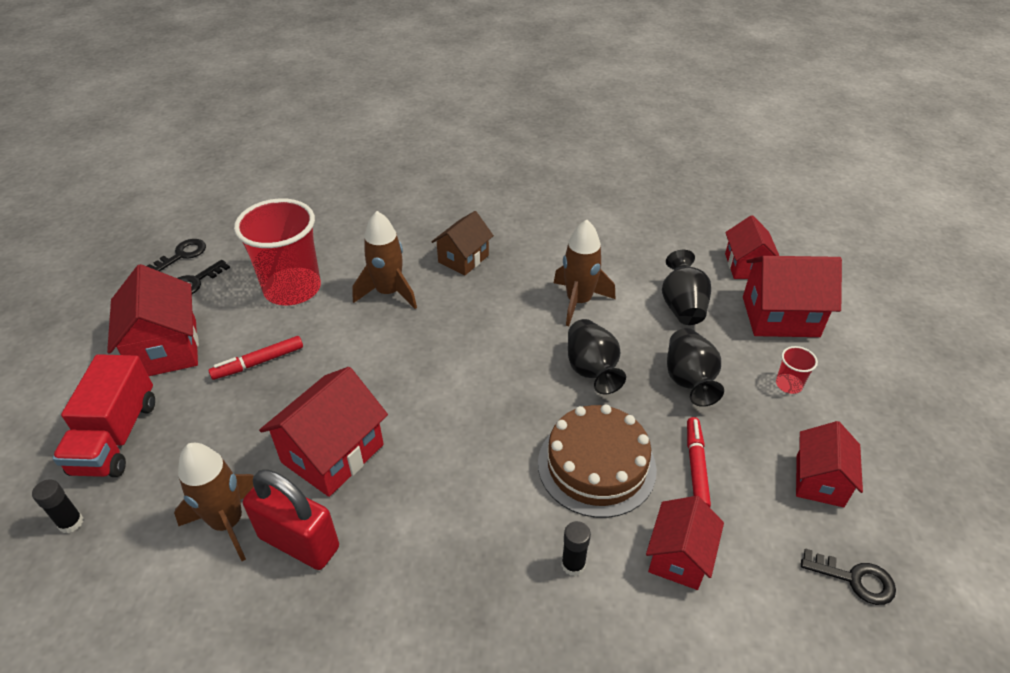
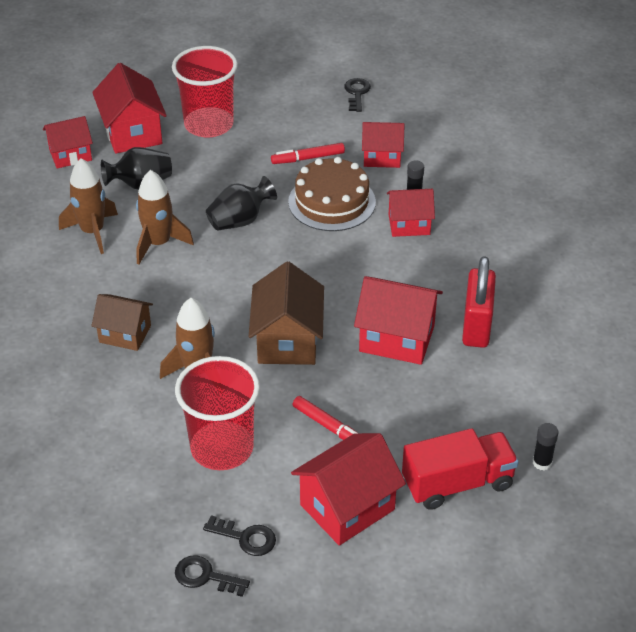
camera: 110 degrees left, 0 degrees up
(228, 522) = (486, 371): brown rocket -> brown rocket (92, 232)
(387, 362) = (287, 341): none -> brown house
(689, 380) = (227, 170): black vase -> none
(788, 384) = (209, 124): red cup -> red cup, size x2.45
(819, 481) = (291, 108): red house -> red house (409, 224)

